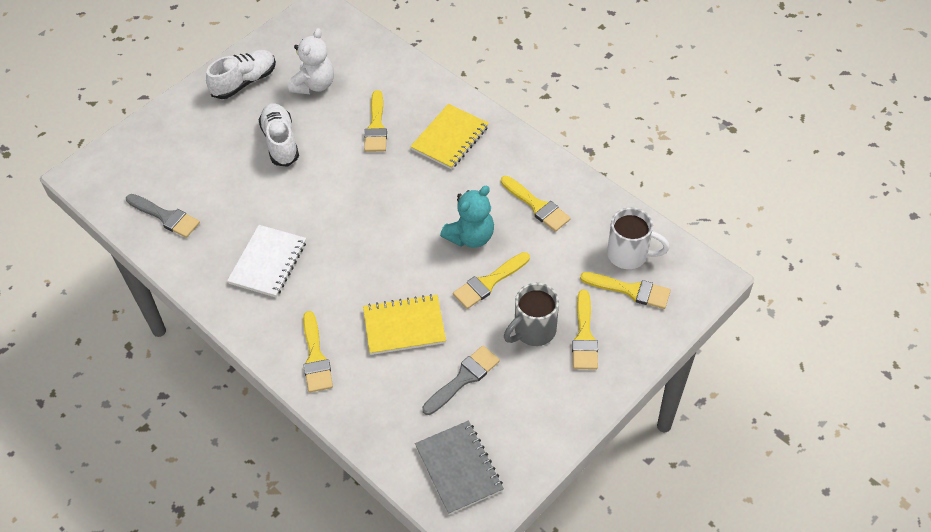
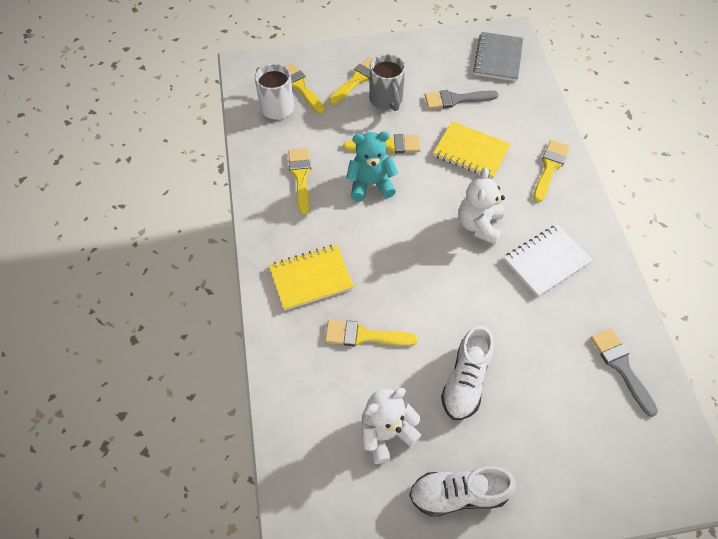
camera: 145 degrees left, 5 degrees up
(347, 259) = (479, 225): none -> white teddy bear
(376, 126) = (364, 336): yellow brush -> yellow brush turned 120 degrees counterclockwise
(533, 331) = (386, 100): grey mug -> grey mug turned 75 degrees clockwise

